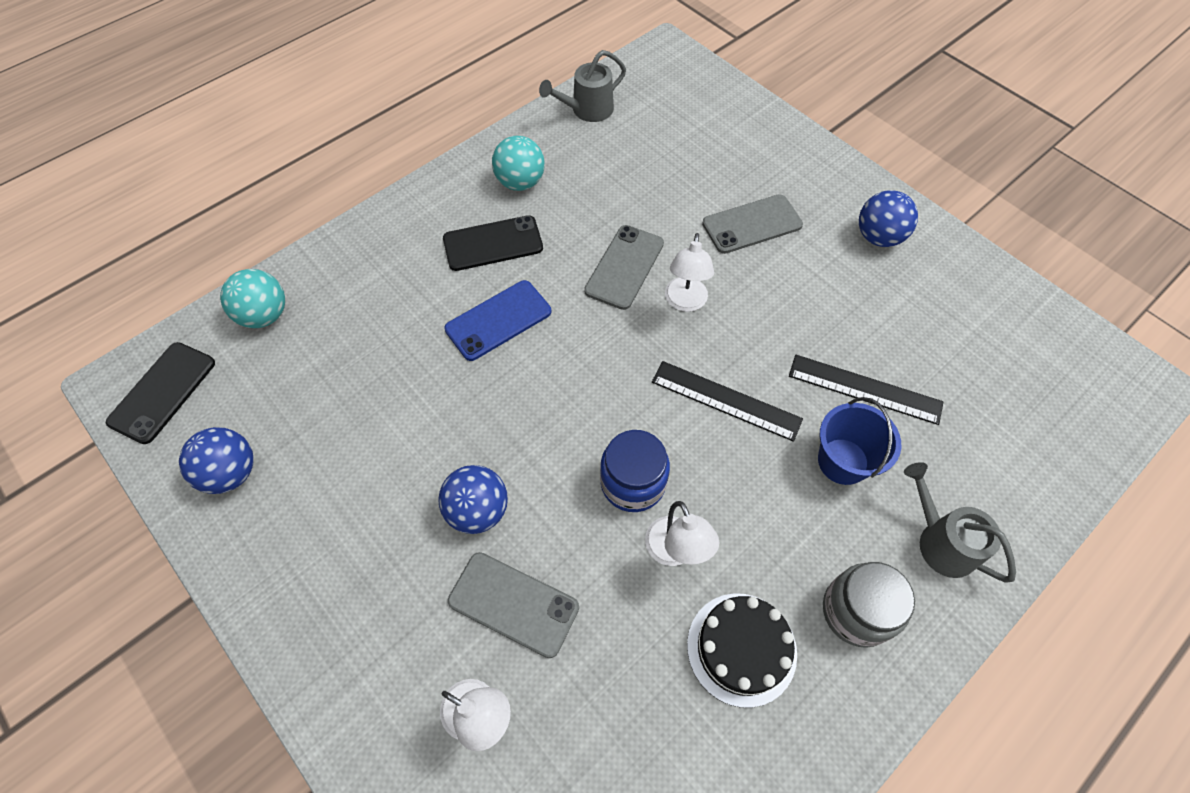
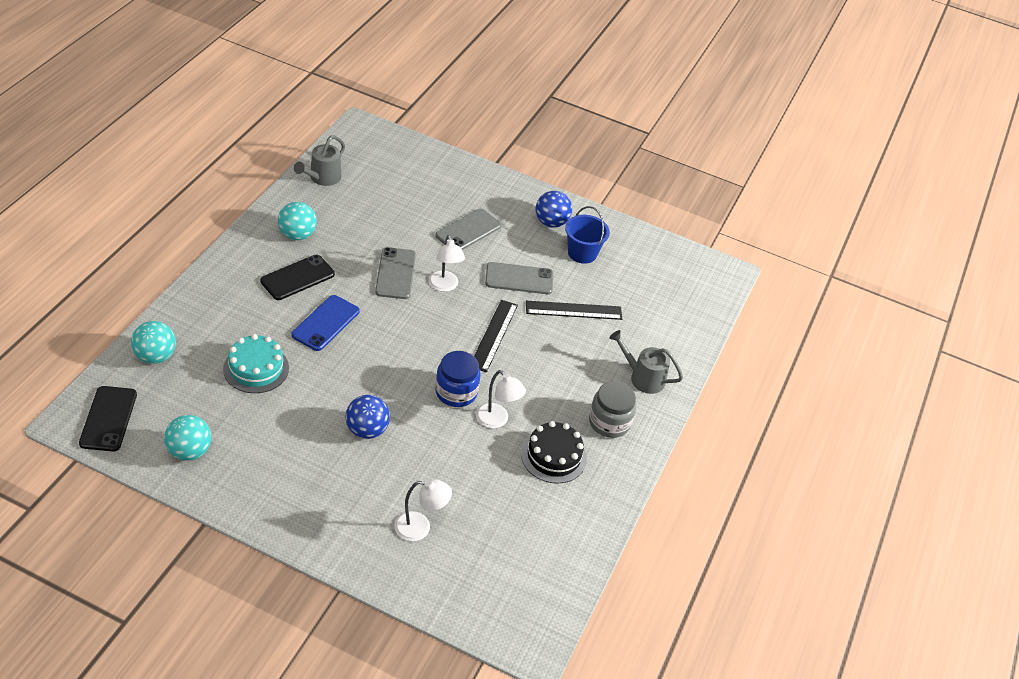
camera: 30 degrees left, 15 degrees down
(231, 473) = (189, 451): blue ball -> turquoise ball
(377, 366) = (256, 368): none -> turquoise cake
(513, 604) = (413, 470): grey phone -> grey phone (519, 279)
(726, 400) = (493, 335): black ruler -> black ruler turned 75 degrees counterclockwise
(843, 461) = (575, 351): blue bucket -> blue bucket (582, 253)

